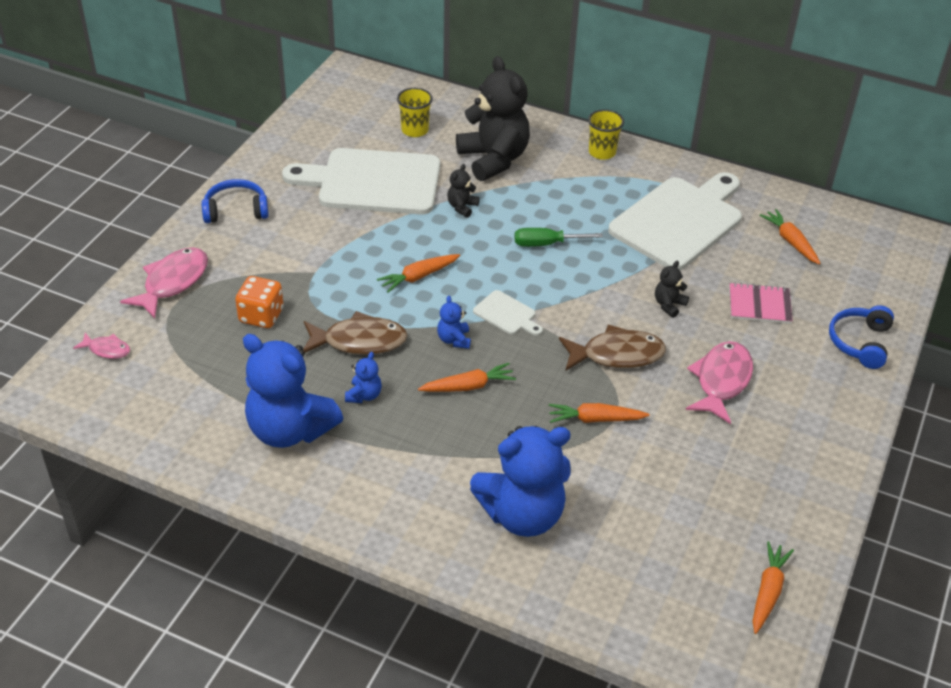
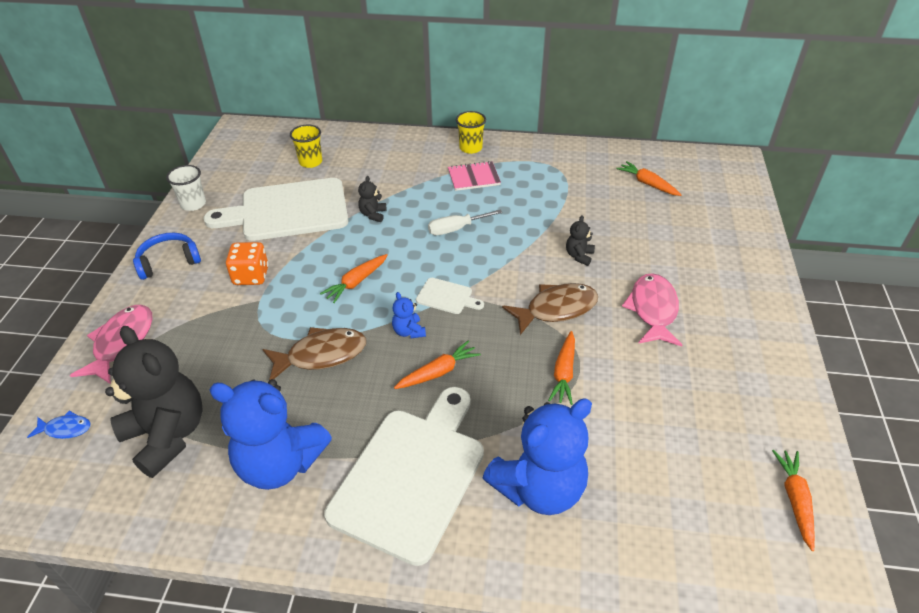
camera: 15 degrees left, 0 degrees up
(107, 349) = (65, 429): pink fish -> blue fish
(261, 316) = (219, 354): orange dice -> orange dice (251, 276)
(276, 152) = (193, 204): none -> white cup
(364, 395) = (343, 407): blue teddy bear -> none
(493, 159) = (385, 171): black teddy bear -> black teddy bear (167, 435)
(546, 244) = (456, 229): green screwdriver -> white screwdriver
(595, 419) = (564, 373): orange carrot -> orange carrot turned 60 degrees counterclockwise
(679, 221) = (555, 187): white cutting board -> white cutting board (411, 476)
(759, 305) = (650, 239): pink notebook -> pink notebook (473, 177)
(860, 342) = (742, 250): blue headphones -> none

